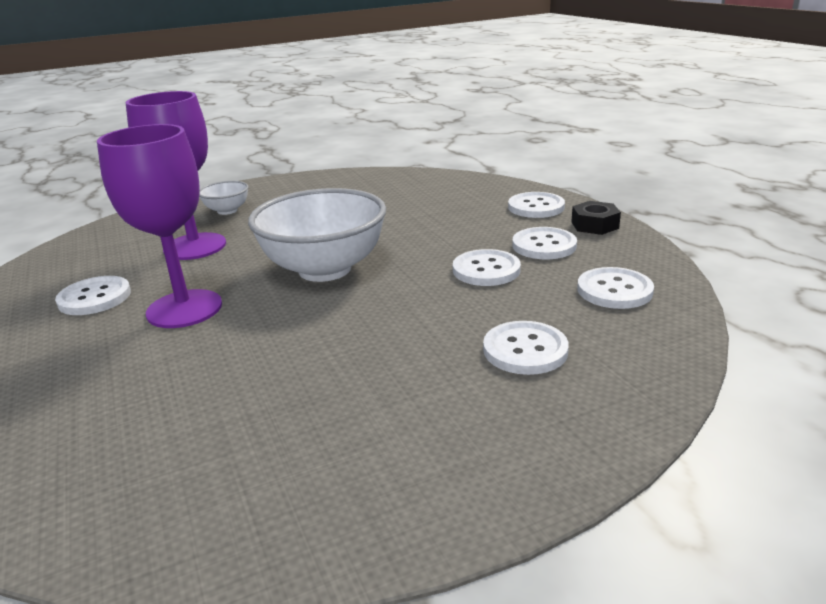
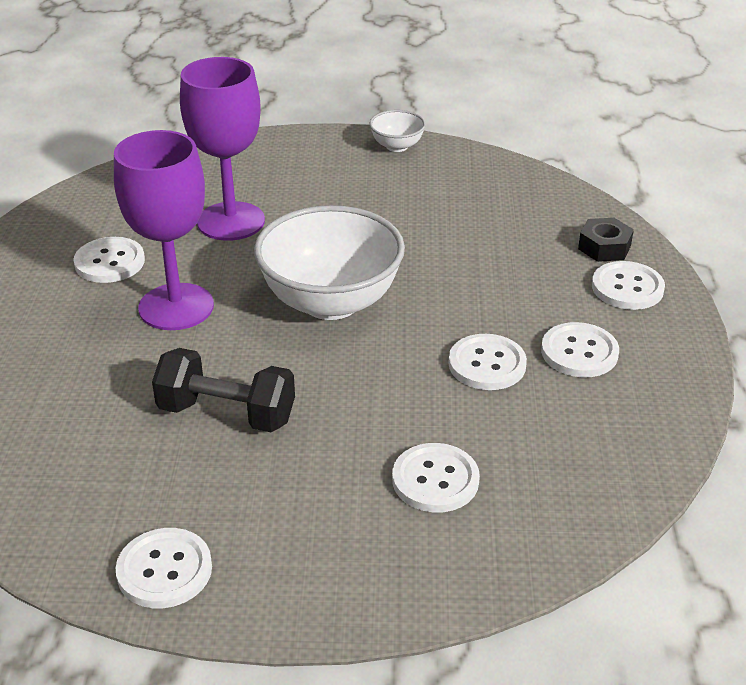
camera: 25 degrees right, 10 degrees up
(227, 211) = (292, 174): white bowl -> white bowl (397, 146)
(295, 365) = (227, 414): none -> black dumbbell
(594, 225) = (667, 342): black nut -> black nut (604, 247)
(614, 290) = (592, 444): white button -> white button (164, 570)

